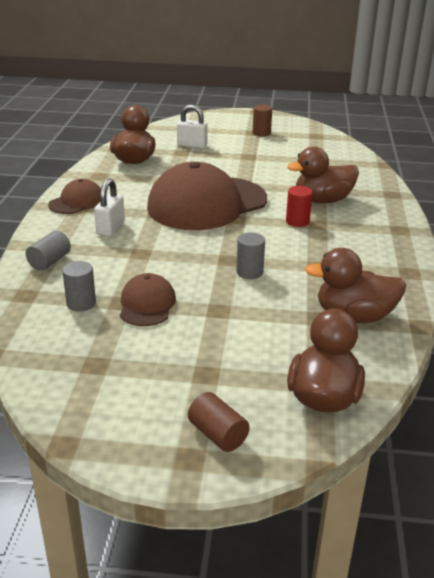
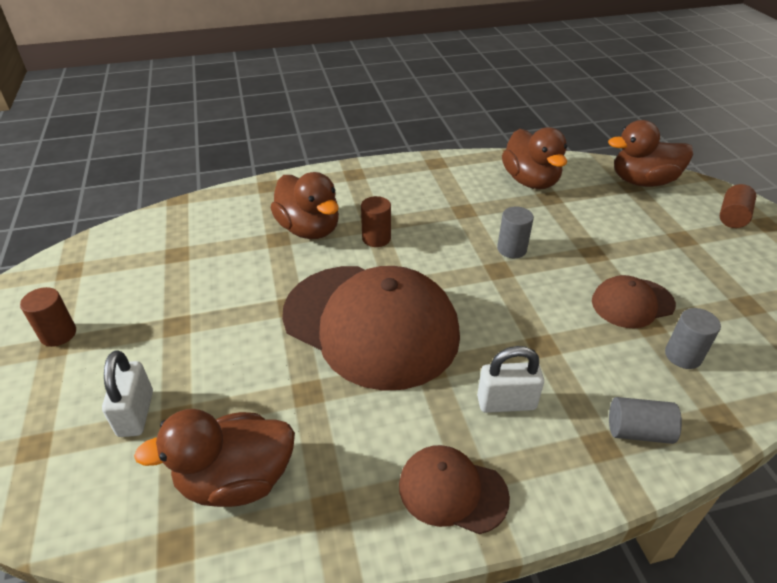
camera: 110 degrees left, 10 degrees up
(297, 221) = (376, 238): red cylinder -> brown cylinder

